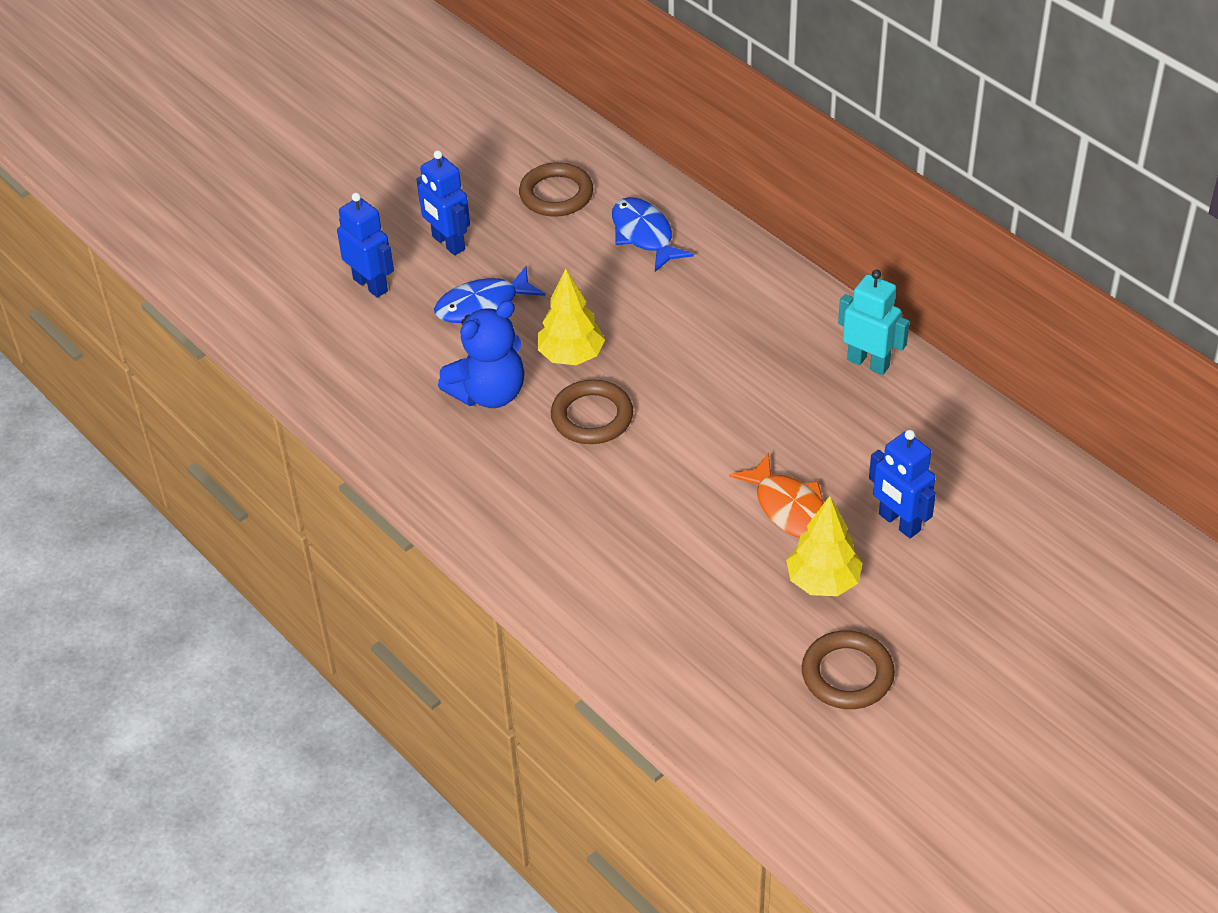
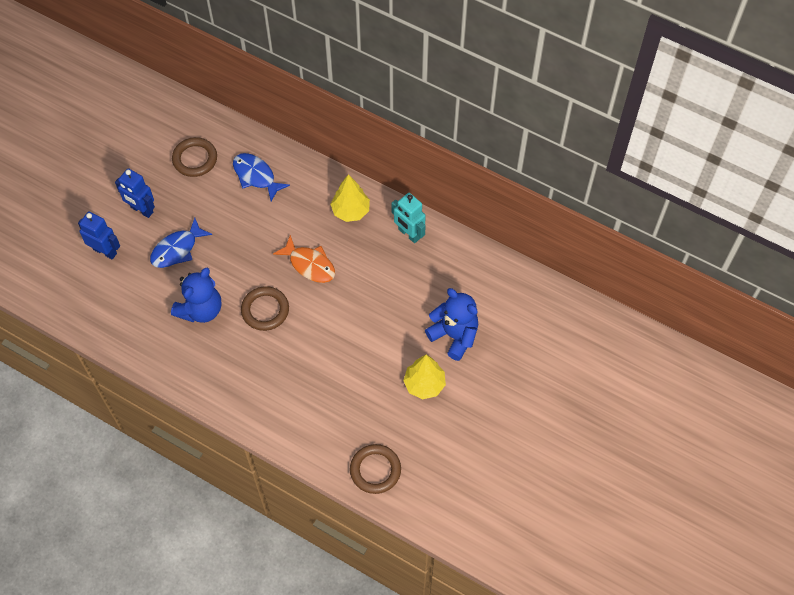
camera: 20 degrees left, 15 degrees up
(571, 356) = (240, 271): yellow tree -> yellow tree (350, 211)
(789, 508) = (393, 342): orange fish -> orange fish (309, 264)
(847, 674) = (453, 439): brown ring -> brown ring (375, 470)
(868, 363) = (409, 234): turquoise robot -> turquoise robot turned 150 degrees counterclockwise
(899, 523) = (454, 335): blue robot -> blue teddy bear

